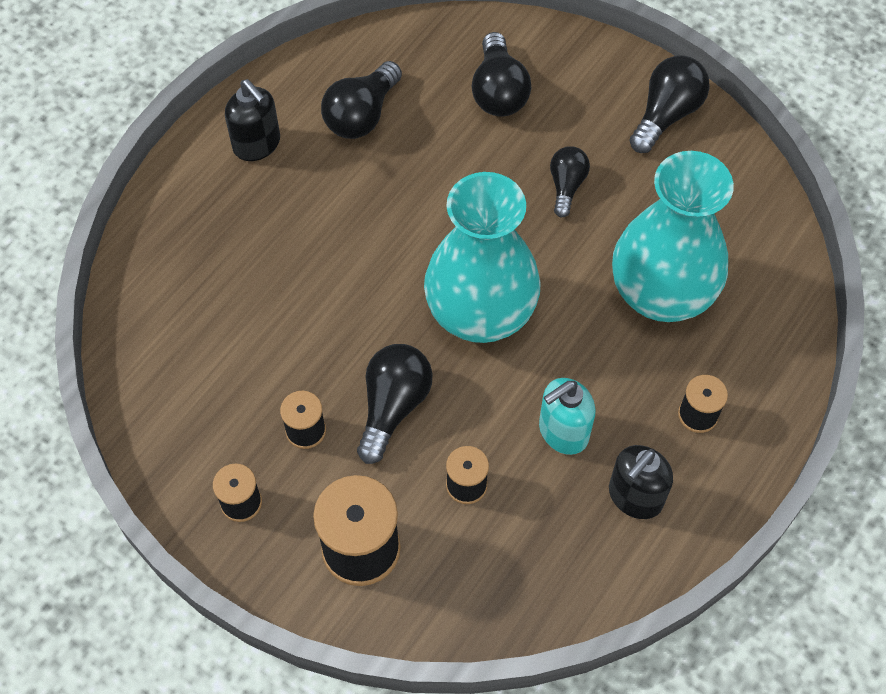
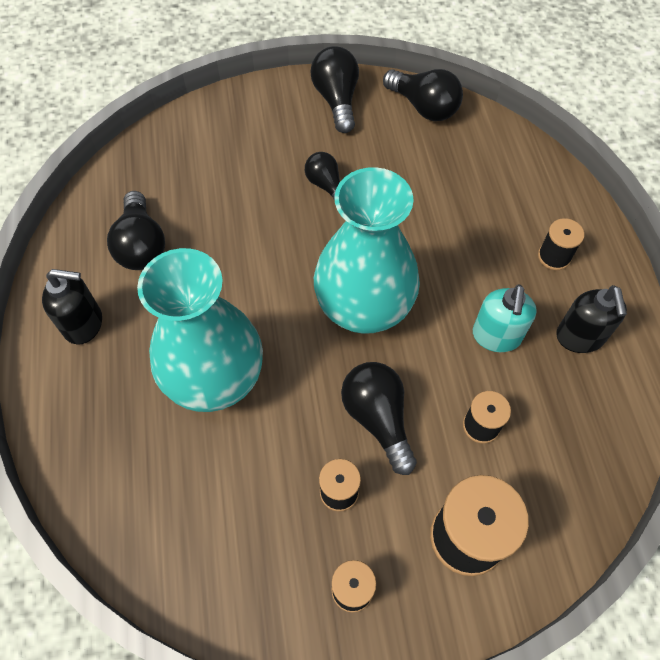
camera: 45 degrees left, 0 degrees up
(498, 91) = (219, 161): black light bulb -> black light bulb (423, 107)
(661, 294) = (453, 204): turquoise vase -> turquoise vase (215, 378)

